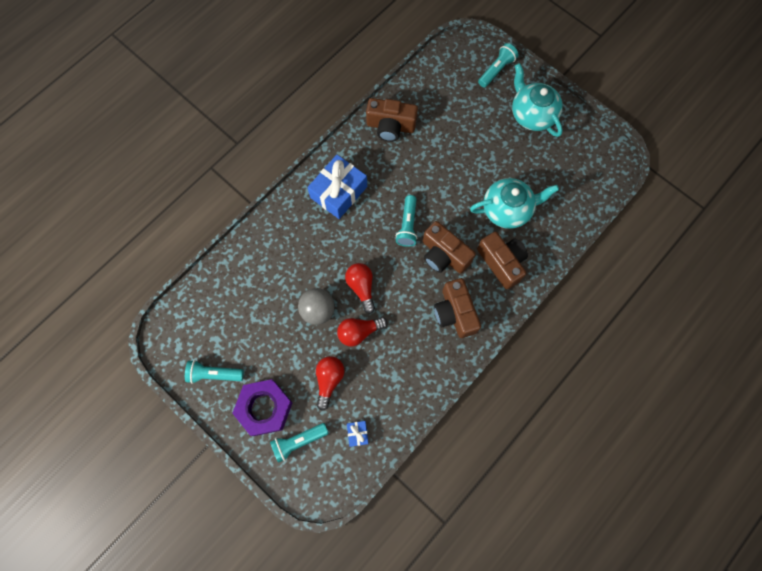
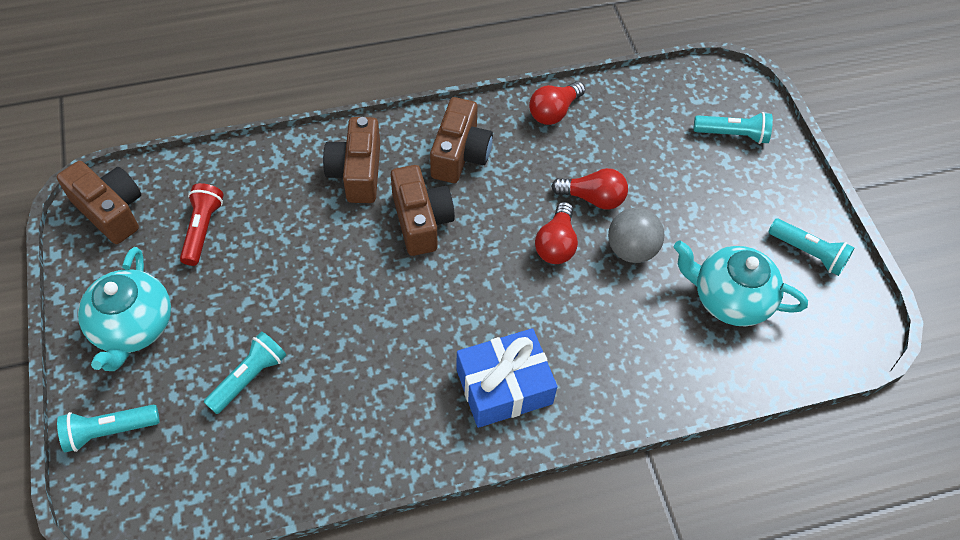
camera: 150 degrees left, 15 degrees down
(264, 408) = (758, 185): purple nut -> none
(329, 380) = (662, 171): red light bulb -> red light bulb (554, 112)
(357, 434) = (659, 107): blue gift -> none
(390, 126) = (351, 441): brown camera -> brown camera (111, 211)
(407, 225) = (439, 282): turquoise flashlight -> turquoise flashlight (249, 377)
(507, 210) = (292, 225): turquoise teapot -> turquoise teapot (729, 298)
(549, 179) = (202, 229): none -> red flashlight

